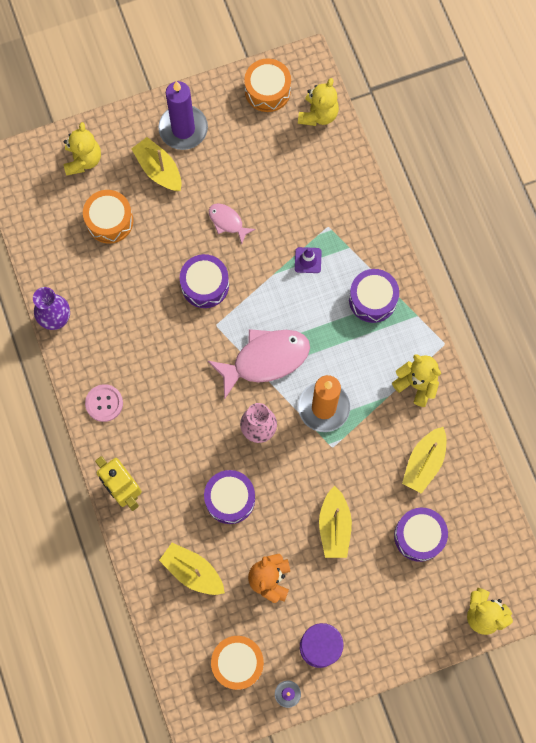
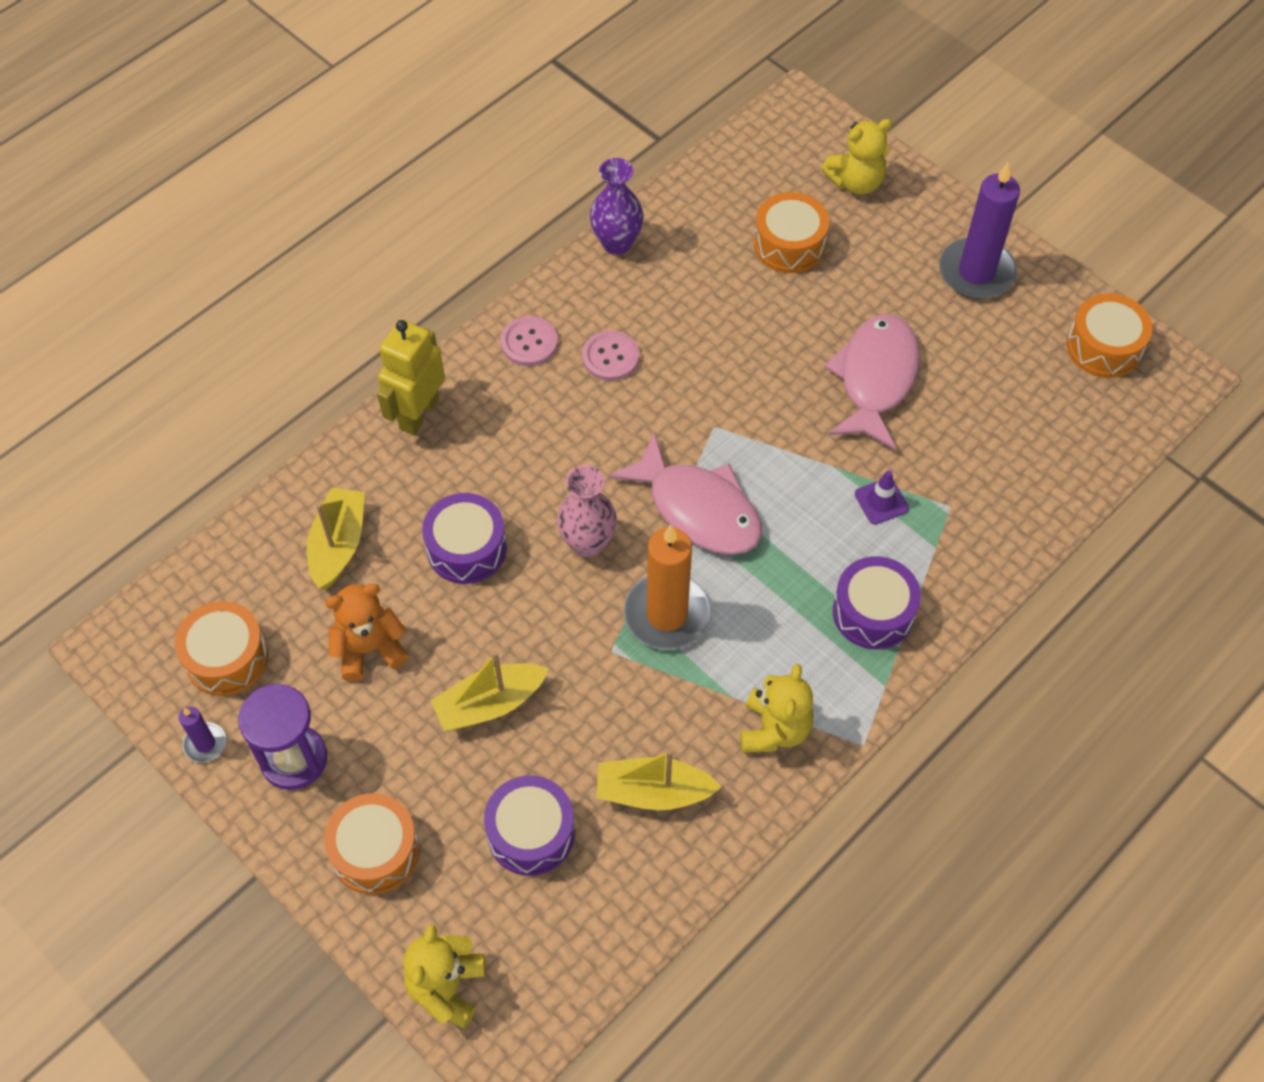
camera: 65 degrees right, 15 degrees down
(138, 361) = (610, 357): none -> pink button
(159, 169) = (898, 268): yellow boat -> none
(205, 285) = (765, 389): purple drum -> none
(227, 222) = (875, 379): pink fish -> pink fish, size x1.95
(318, 114) = (1113, 424): yellow teddy bear -> none
(393, 622) = (375, 851): none -> orange drum

